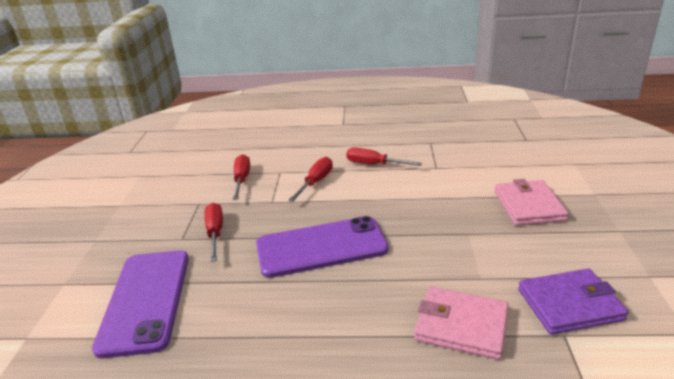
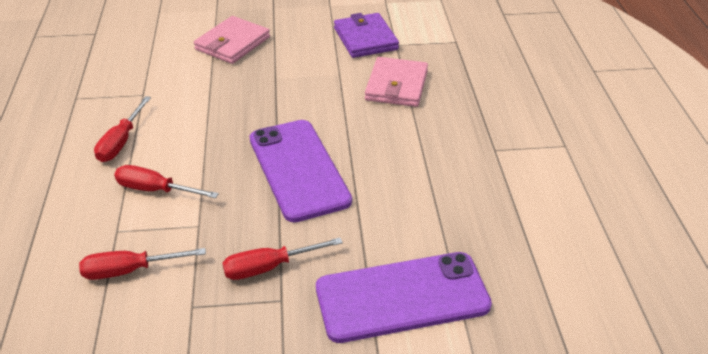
camera: 100 degrees left, 10 degrees up
(529, 206) = (232, 43): pink wallet -> pink wallet turned 45 degrees counterclockwise

